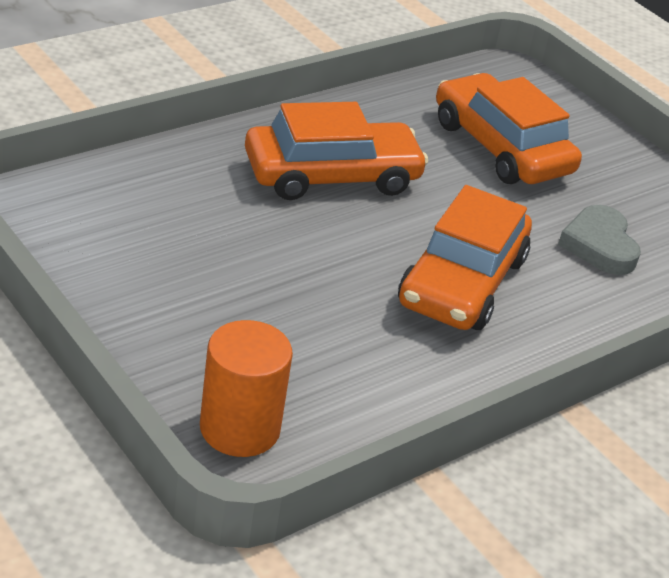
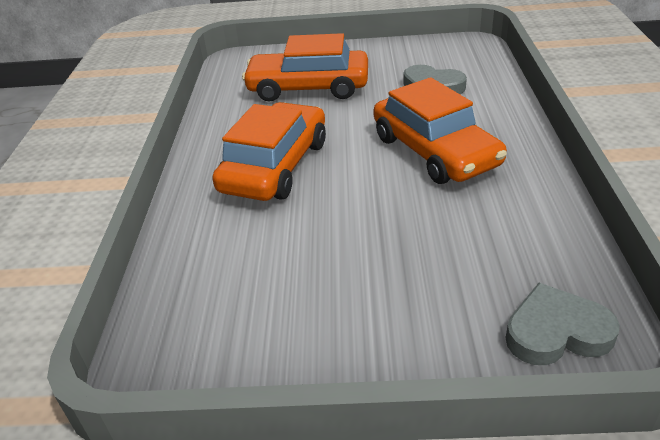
camera: 45 degrees left, 0 degrees up
(239, 428) = (556, 332): orange cylinder -> grey heart

